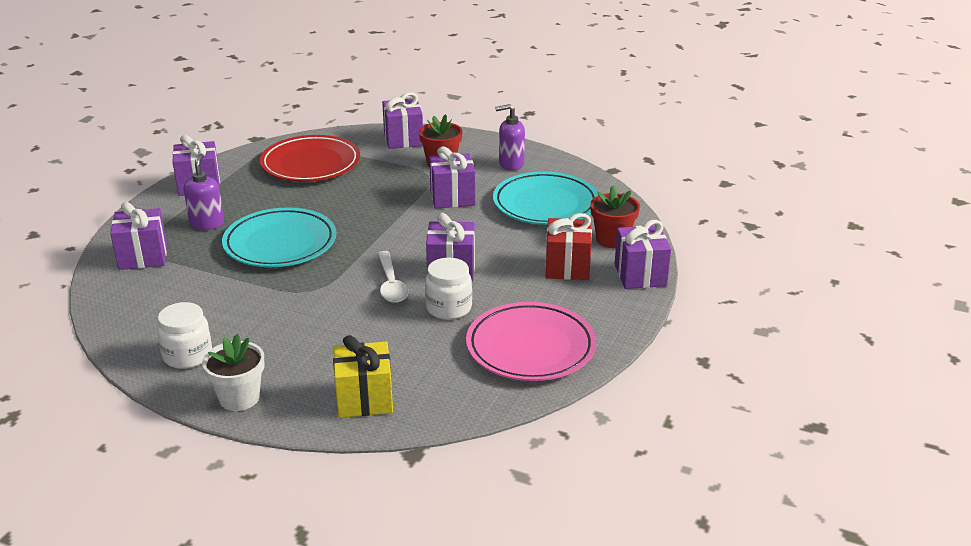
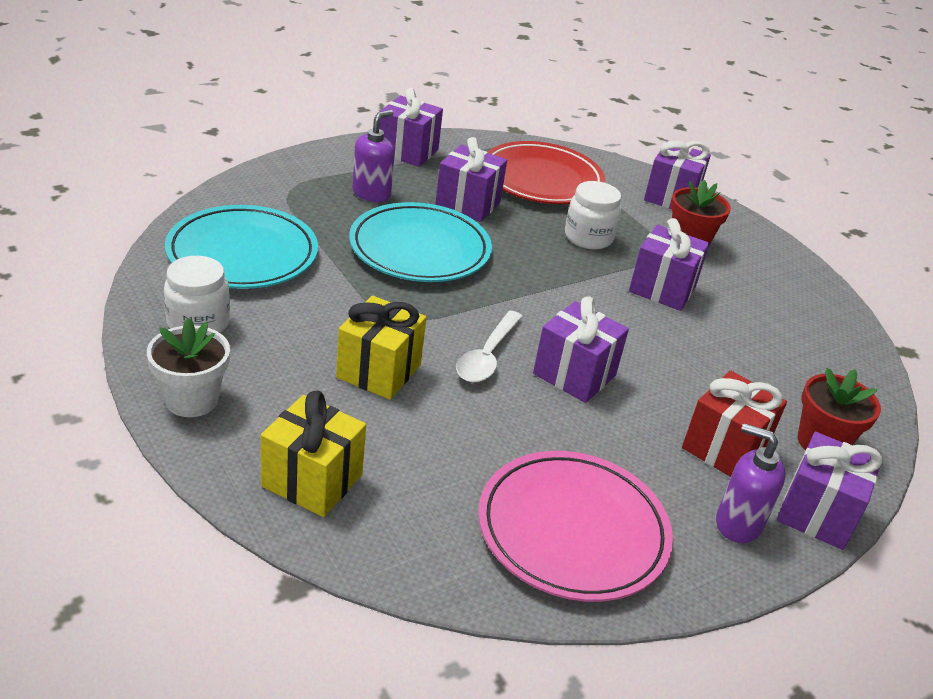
camera: 30 degrees right, 5 degrees up
(143, 257) = (276, 198): purple gift -> purple gift (468, 204)
(336, 324) = (379, 371): none -> yellow gift
(448, 308) = (523, 421): white jar -> white jar (588, 237)
(511, 164) = (774, 282): purple soap dispenser -> purple soap dispenser (737, 523)
(545, 204) = (772, 352): turquoise plate -> turquoise plate (242, 254)

